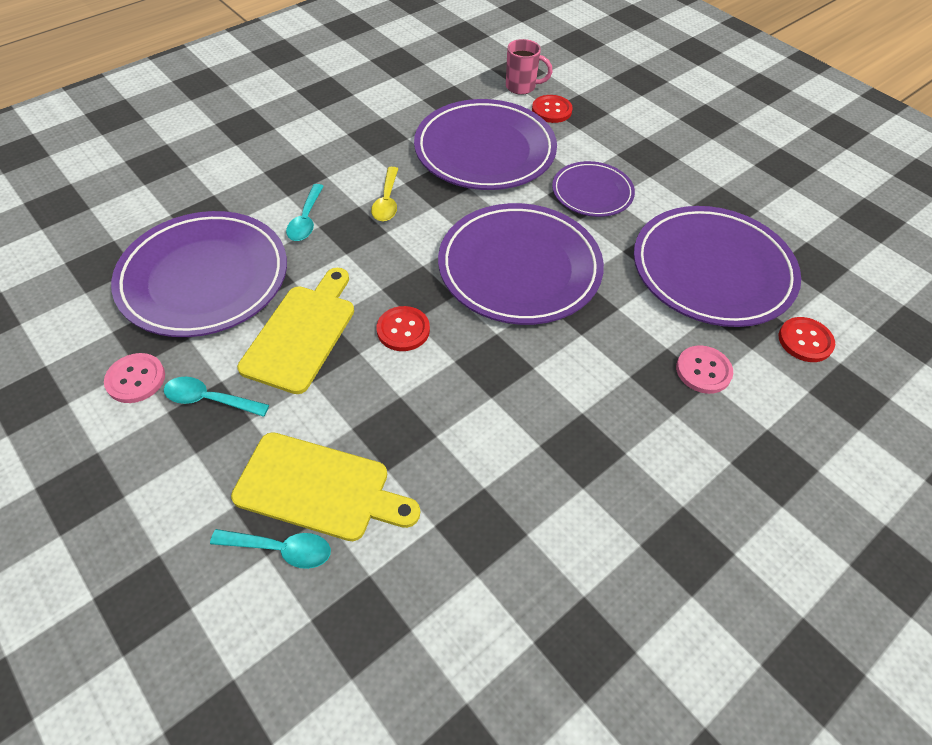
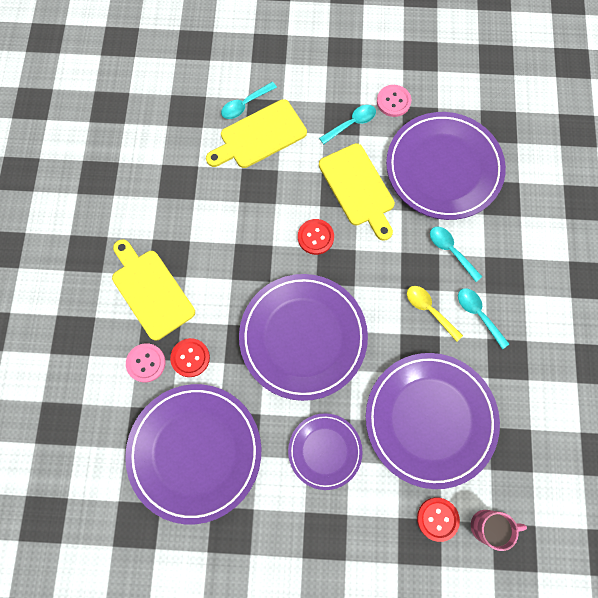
camera: 135 degrees right, 20 degrees up
(355, 170) = (478, 314): none -> turquoise spoon
(522, 87) = (487, 526): pink mug -> pink mug turned 150 degrees counterclockwise
(637, 432) = (151, 291): none -> yellow cutting board
(805, 341) = (104, 444): red button -> red button (190, 358)

